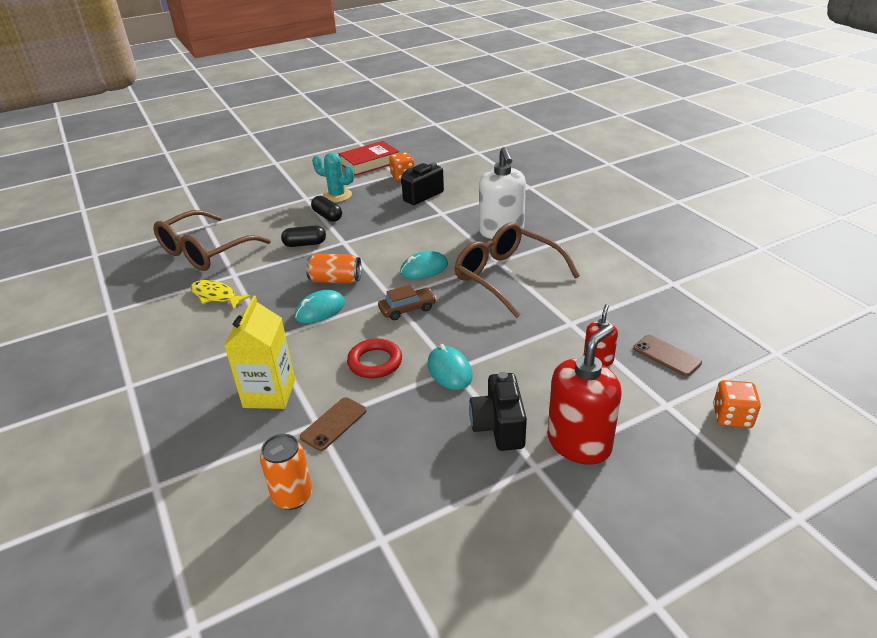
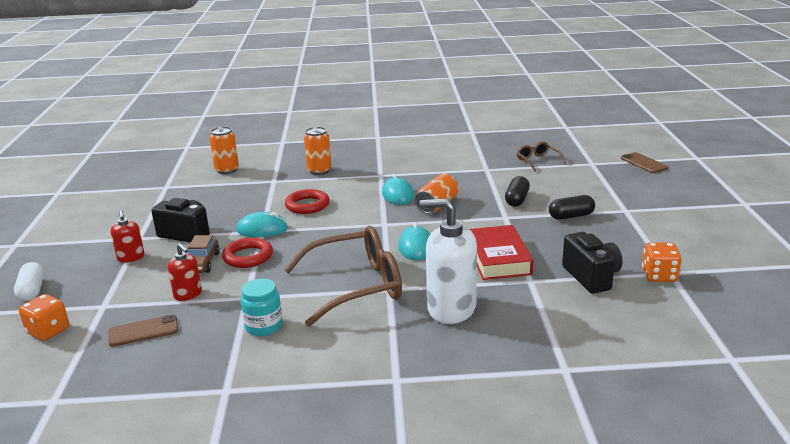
camera: 115 degrees right, 10 degrees down
(204, 252) = (537, 161): brown glasses -> brown glasses, size x0.46
(216, 296) = (459, 162): yellow fish -> none
(269, 393) = (319, 171): yellow carton -> orange can
(333, 424) = (265, 185): brown phone -> brown phone (644, 163)
(337, 195) = (622, 227): turquoise cactus -> none
(369, 163) = (720, 260): red book -> red book (498, 258)
(407, 309) = (359, 228): brown car -> brown car (202, 263)
(509, 354) = (248, 257): none -> red ring
(579, 443) = (131, 257): red soap dispenser -> red soap dispenser, size x0.51
(596, 297) = (264, 326): none -> turquoise jar
(705, 485) = (32, 291): none -> white capsule

